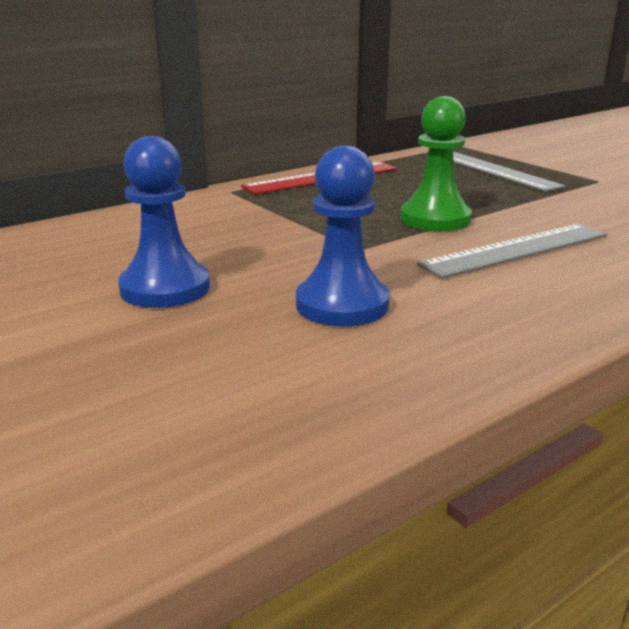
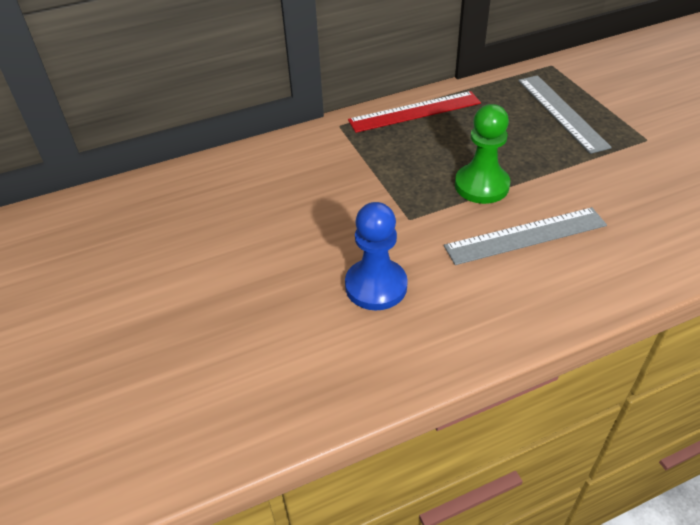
camera: 15 degrees right, 20 degrees up
(165, 288) = (267, 250): blue pawn -> none

